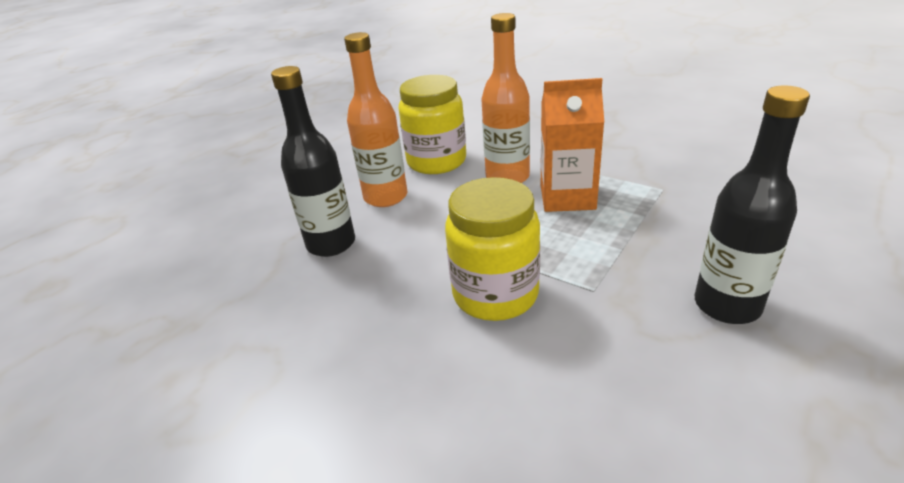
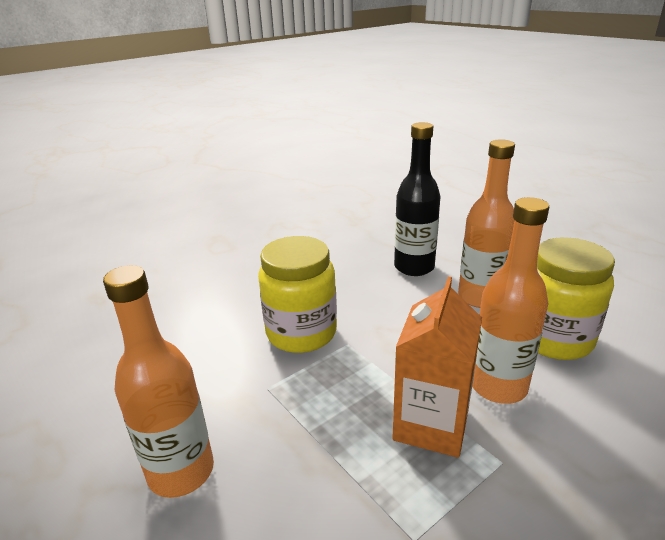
camera: 105 degrees right, 5 degrees down
(727, 305) = (181, 471): black bottle -> orange bottle

